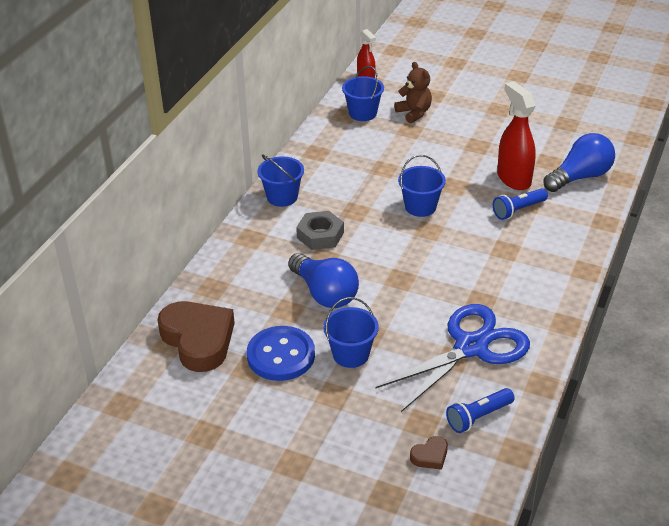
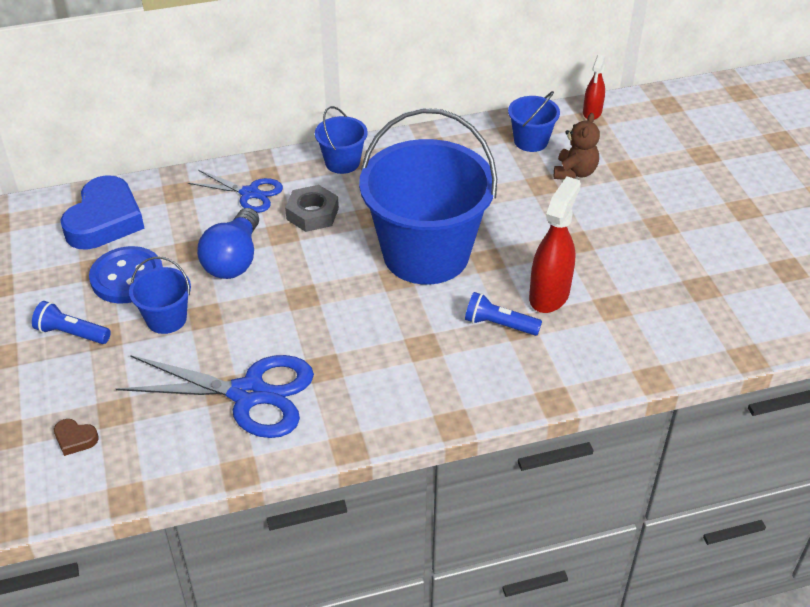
camera: 50 degrees right, 5 degrees up
(198, 340) = (105, 220): brown heart -> blue heart
(261, 254) = (249, 193): none -> blue scissors
(420, 207) = (426, 254): blue bucket -> blue bucket, size x2.29
(478, 417) = (153, 447): blue flashlight -> blue flashlight (71, 333)
(580, 177) = (614, 344): blue light bulb -> none

